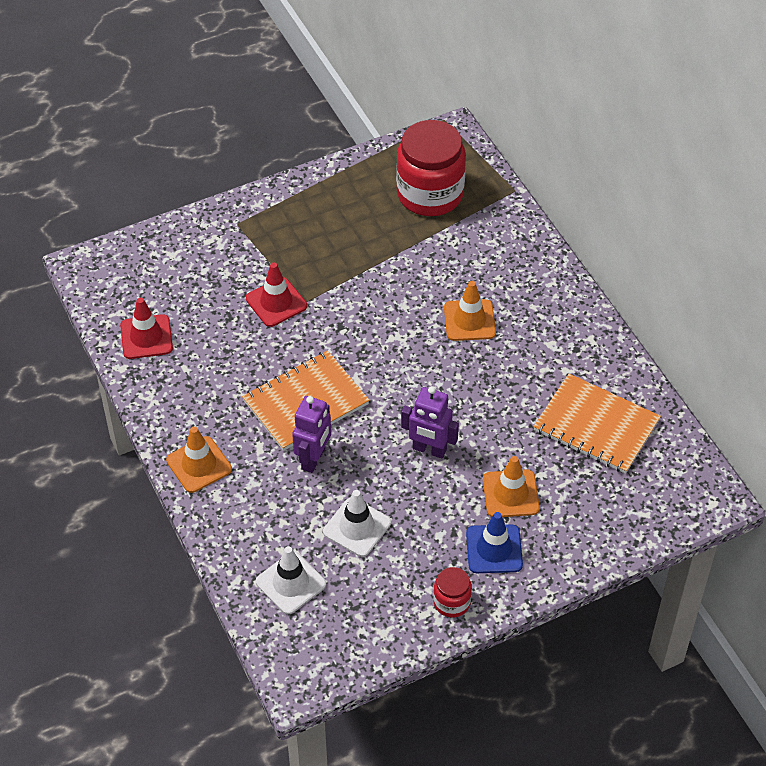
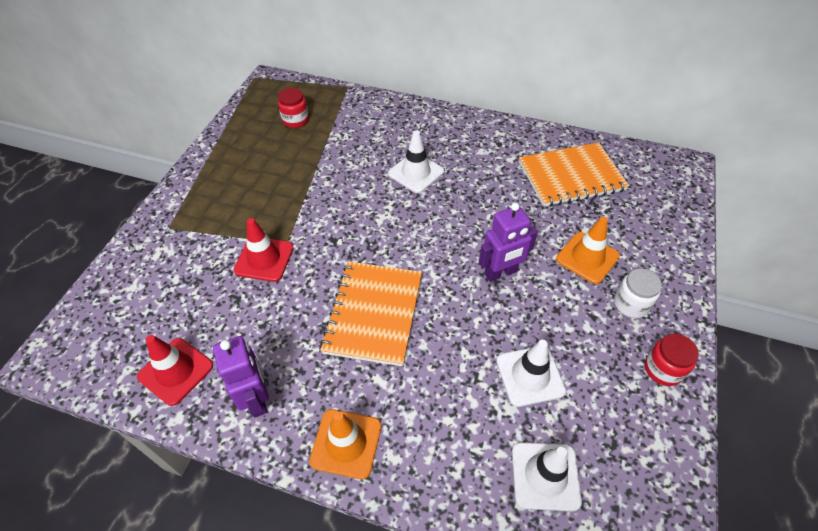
camera: 45 degrees left, 0 degrees up
(314, 459) = (432, 351): purple robot -> purple robot (257, 399)
(430, 194) = (295, 120): red jar -> red jar, size x0.47
(469, 320) = (416, 173): orange traffic cone -> white traffic cone
(494, 549) = (631, 304): blue traffic cone -> white jar

